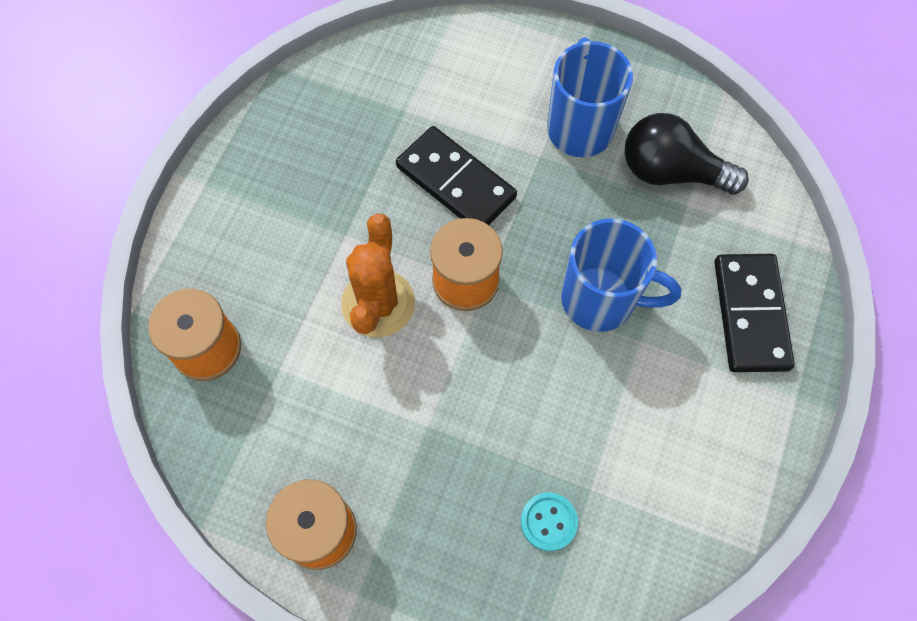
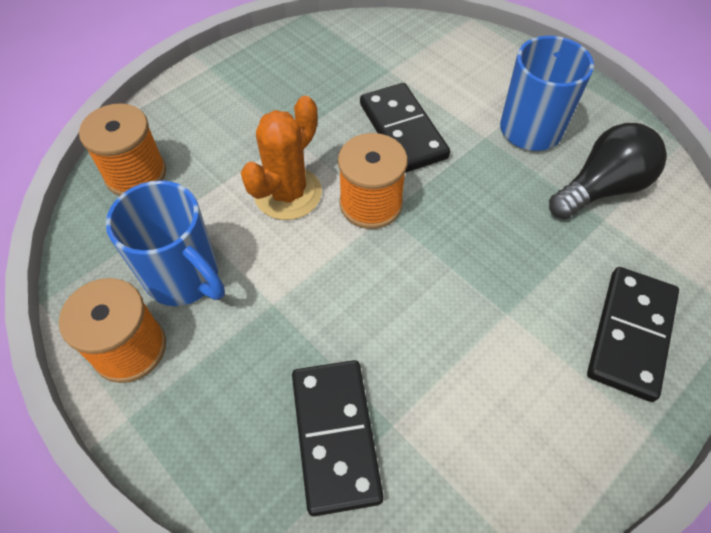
camera: 25 degrees right, 10 degrees down
(548, 522) = (336, 436): turquoise button -> black domino
(600, 300) = (485, 264): blue mug -> blue mug (184, 278)
(671, 172) = (601, 188): black light bulb -> black light bulb turned 105 degrees clockwise

